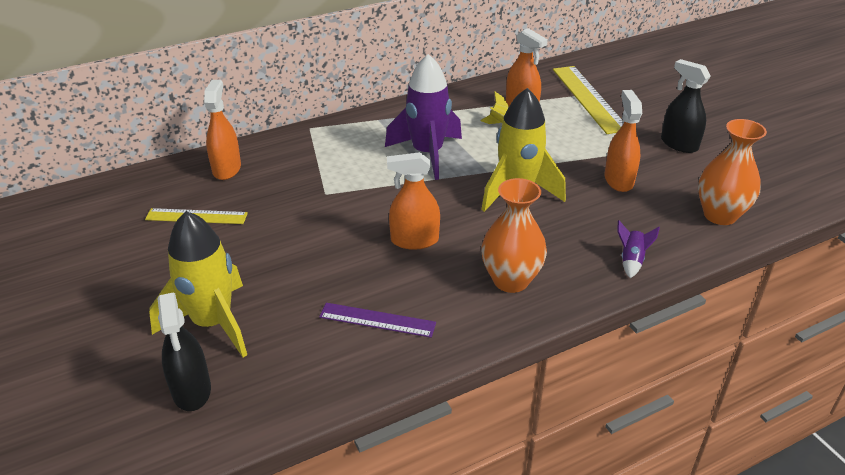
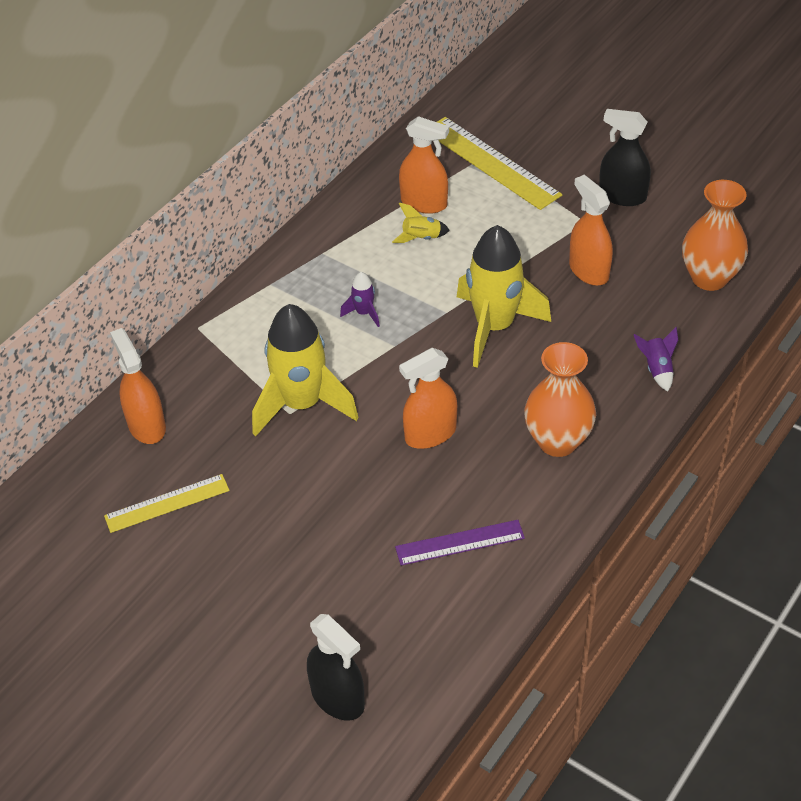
camera: 25 degrees left, 10 degrees up
(213, 323) = (297, 620): yellow rocket -> yellow rocket (302, 404)
(427, 154) = (364, 313): purple rocket -> purple rocket, size x0.43

